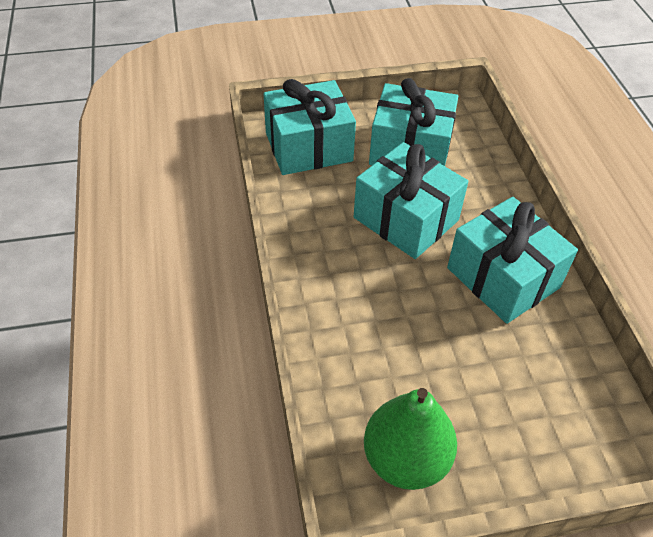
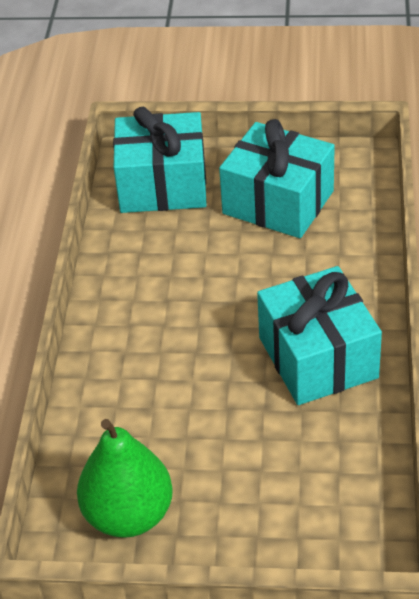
camera: 20 degrees right, 5 degrees down
(405, 219) = (237, 279): turquoise gift -> none

